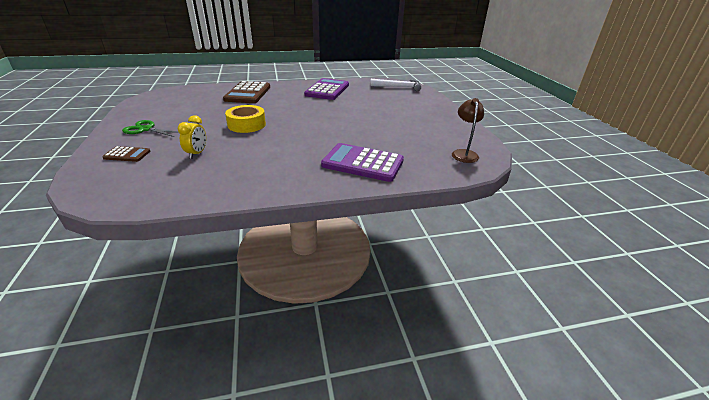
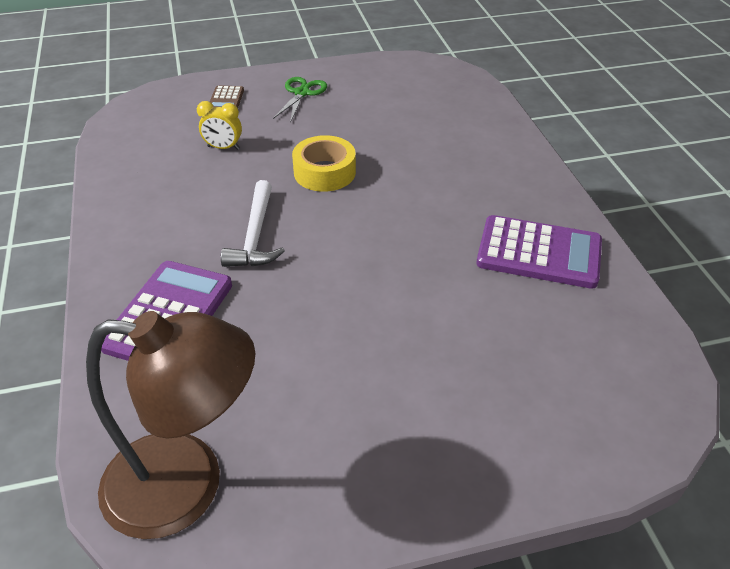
camera: 90 degrees right, 10 degrees up
(248, 93) = (475, 150): brown calculator -> none
(398, 87) = (626, 395): white hammer -> white hammer (255, 236)
(464, 153) = (187, 485): brown lamp -> brown lamp, size x1.96

